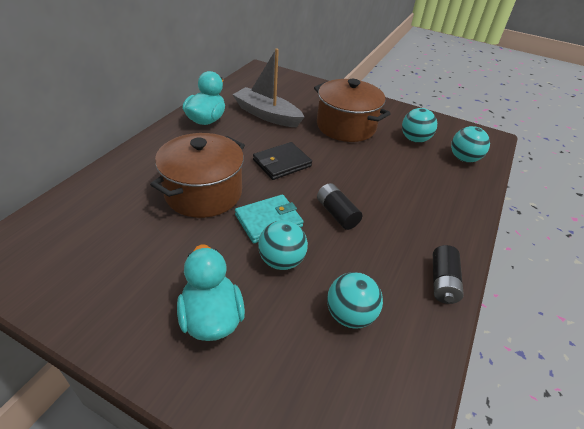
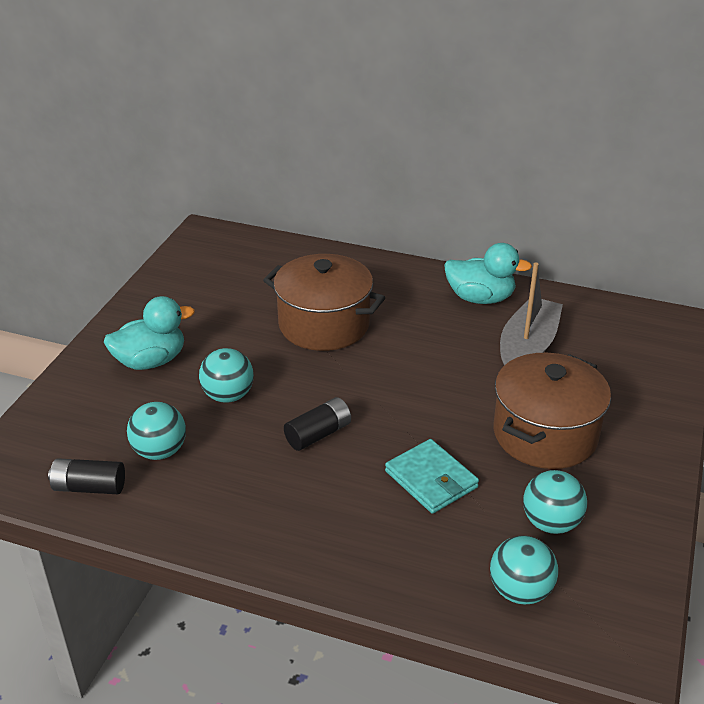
camera: 85 degrees right, 5 degrees down
(268, 221) = (289, 379): turquoise wallet -> turquoise wallet (431, 479)
(282, 163) = (408, 376): black wallet -> none
(442, 282) = (215, 533): black battery -> black battery (89, 487)

